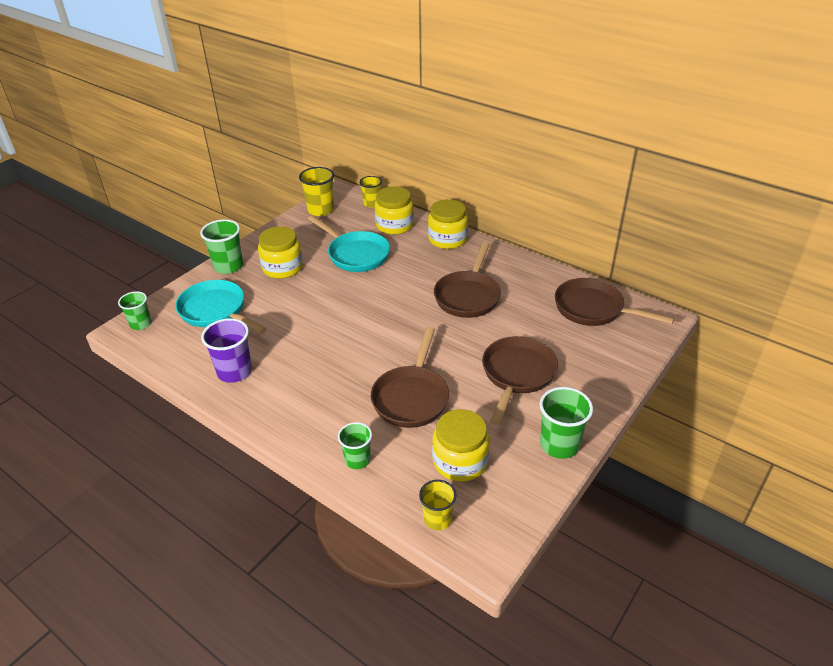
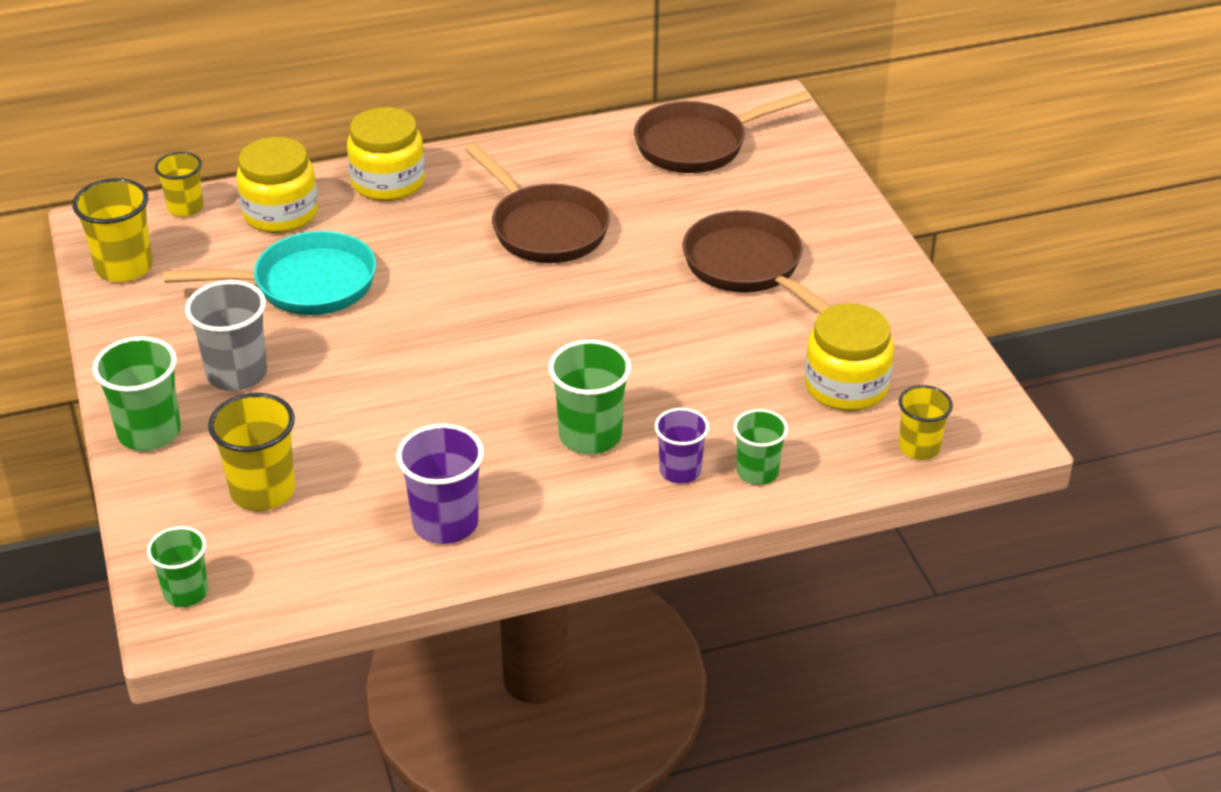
camera: 55 degrees left, 0 degrees up
(216, 311) = (263, 491): turquoise pan -> yellow cup
(282, 267) = (237, 374): yellow jar -> grey cup
(334, 430) = (680, 471): none -> purple cup
(411, 397) = (692, 374): brown pan -> none
(559, 444) = (897, 297): green cup -> green cup (590, 435)

